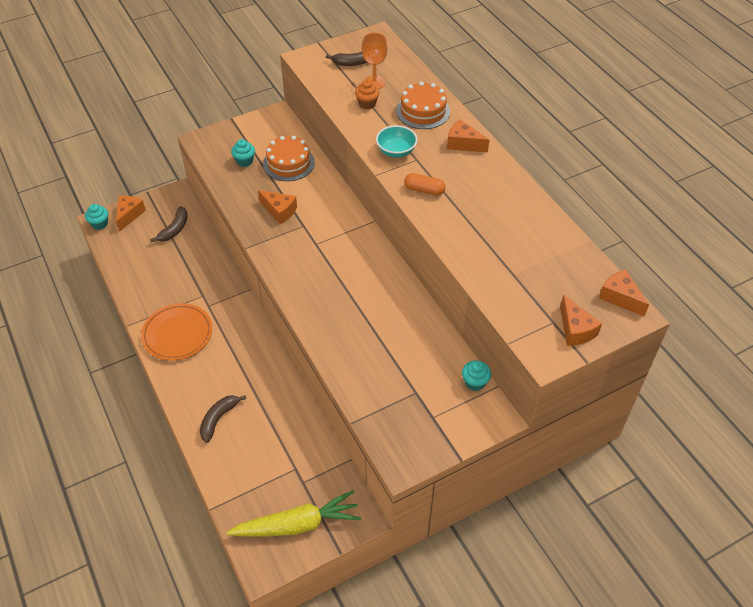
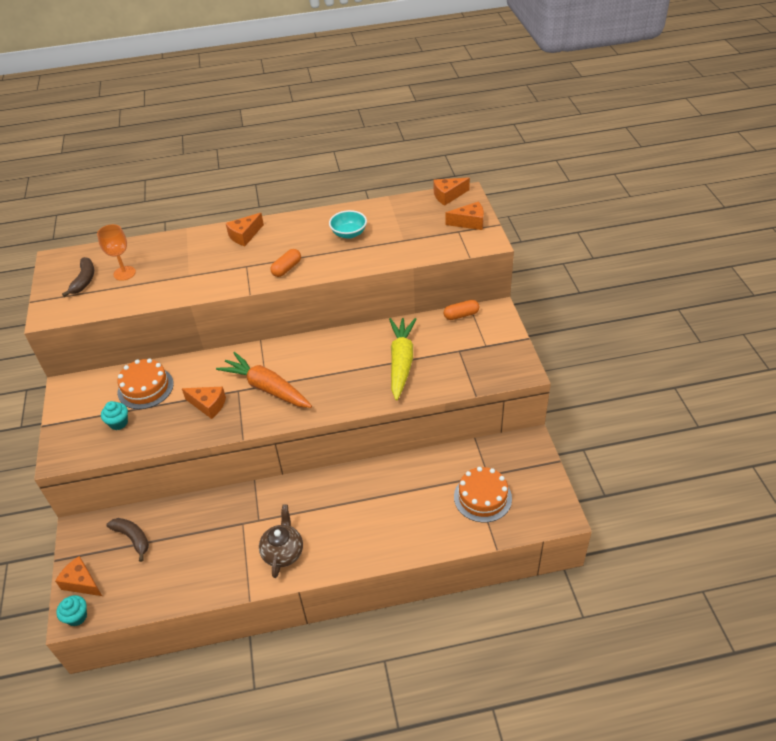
camera: 70 degrees left, 5 degrees down
(177, 334) = (283, 552): orange plate -> brown teapot
(218, 419) = (401, 529): brown banana -> none
(279, 211) = (208, 405): orange cheese -> orange cheese turned 60 degrees clockwise
(298, 524) = (527, 485): yellow carrot -> yellow carrot (401, 362)
(312, 245) = (266, 388): none -> orange carrot
(367, 104) = (151, 283): orange cupcake -> none
(396, 151) = (228, 276): turquoise bowl -> turquoise bowl (349, 234)
(423, 111) = (187, 250): orange cake -> orange cake (482, 497)
(475, 382) = (461, 315): turquoise cupcake -> orange capsule

